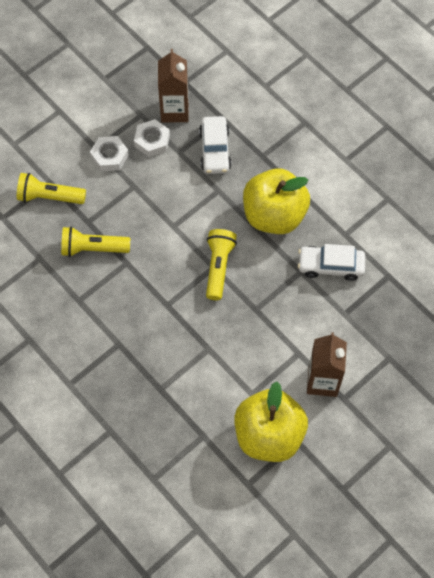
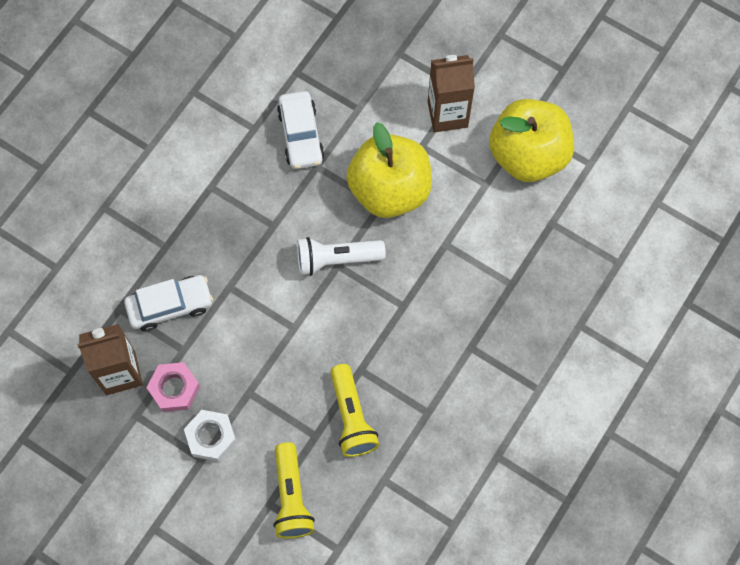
camera: 105 degrees left, 5 degrees up
(152, 141) = (174, 389): white nut -> pink nut
(218, 267) = (336, 259): yellow flashlight -> white flashlight
(274, 215) = (248, 213): yellow apple -> yellow apple (389, 190)

